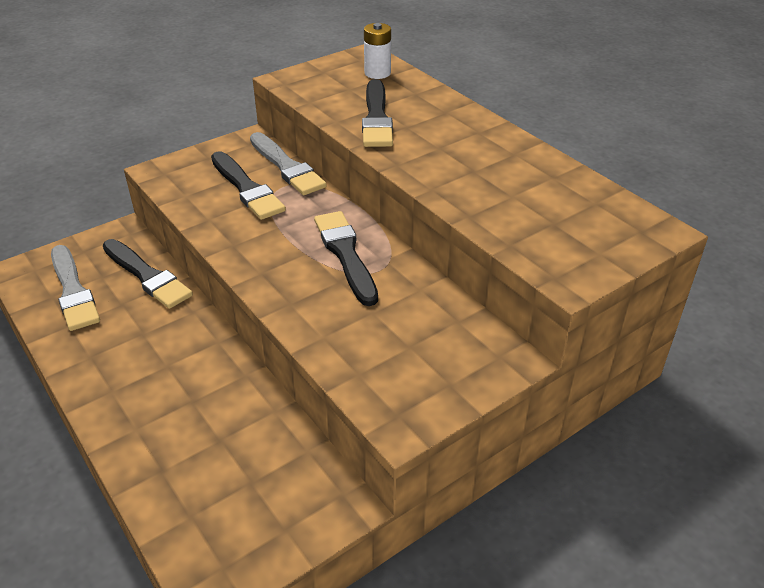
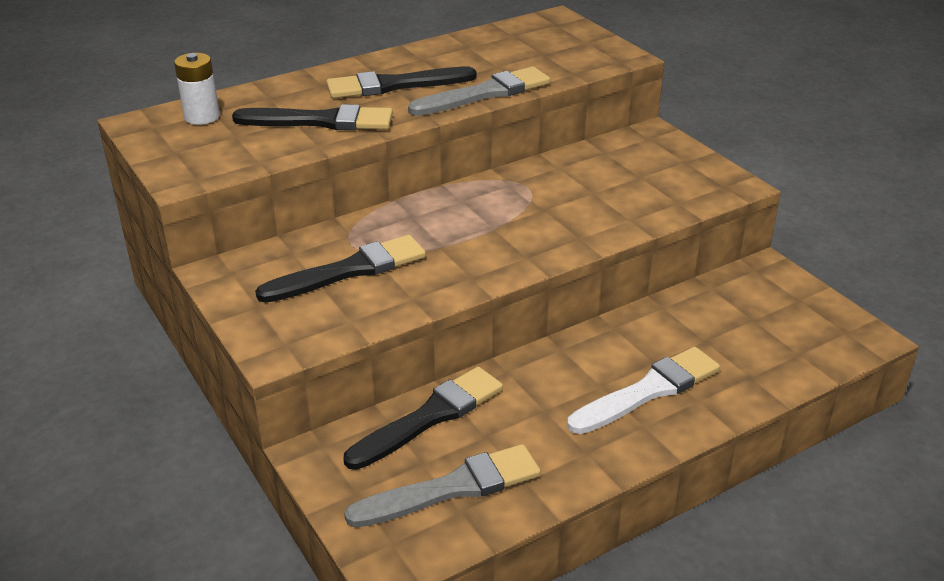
camera: 85 degrees left, 5 degrees down
(153, 395) = (648, 391): none -> white brush
(287, 167) = (306, 241): grey brush -> grey brush (485, 93)
(346, 254) = (499, 204): black brush -> black brush (394, 85)

